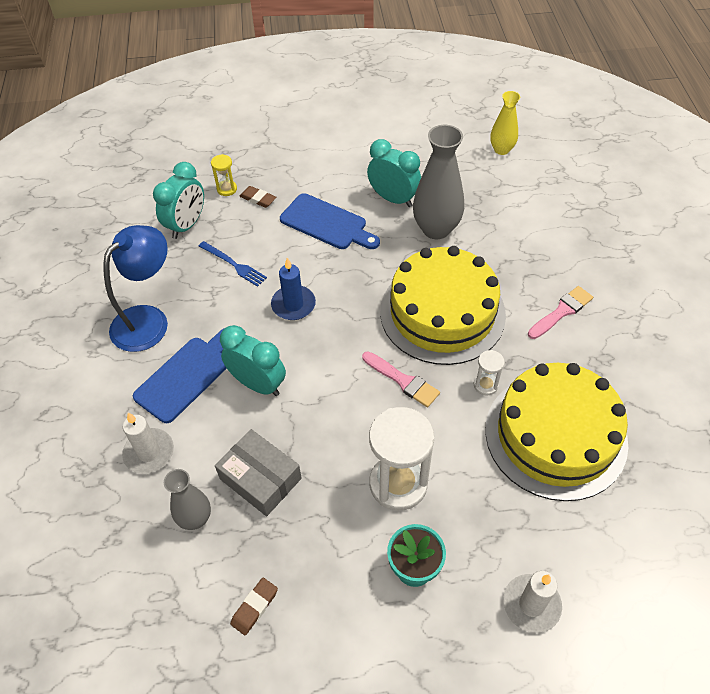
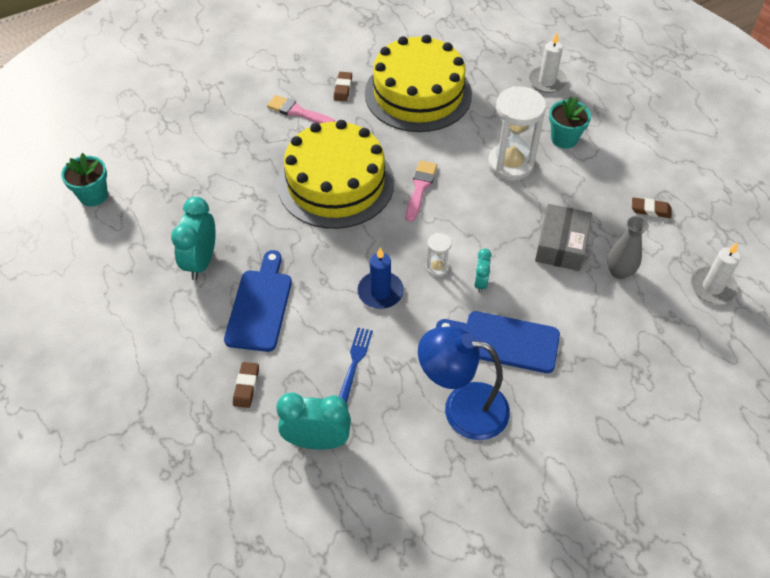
camera: 115 degrees left, 0 degrees up
(149, 452) = (591, 331): white candle -> white candle (712, 287)
(227, 189) = (241, 427): yellow hourglass -> none
(258, 384) = (480, 283): turquoise clock -> turquoise clock, size x0.54
(436, 229) = (233, 215): grey vase -> none
(485, 385) = (395, 139): white hourglass -> white hourglass (437, 267)
(501, 149) = (93, 195): yellow vase -> turquoise flower pot
(588, 363) = (343, 88): none -> brown eraser

